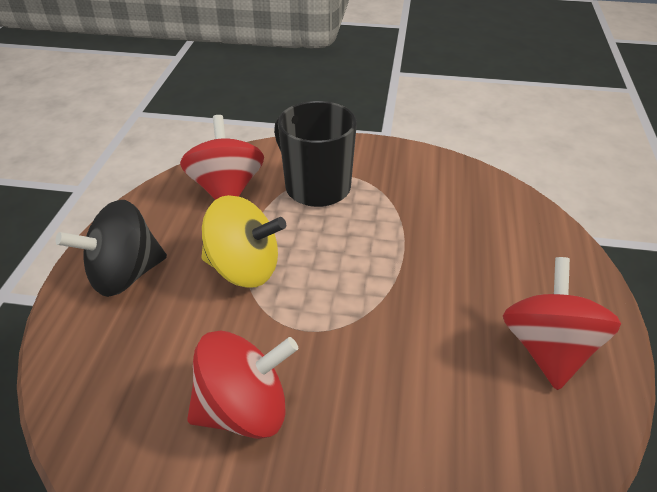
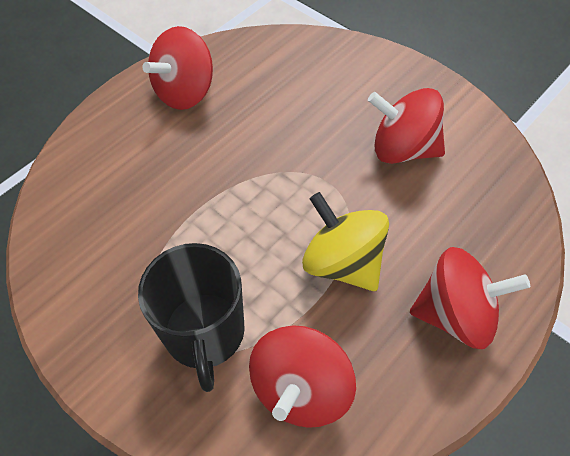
camera: 145 degrees left, 15 degrees up
(124, 275) = (456, 315): black spinning top -> red spinning top

